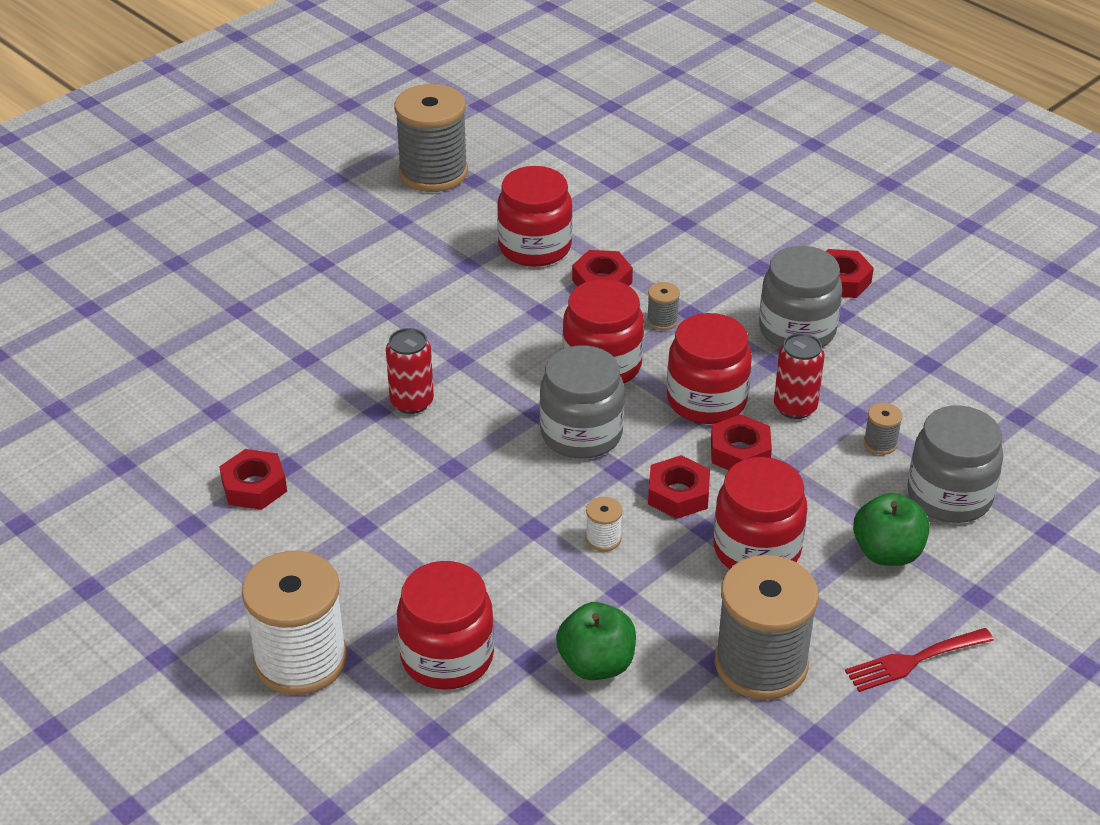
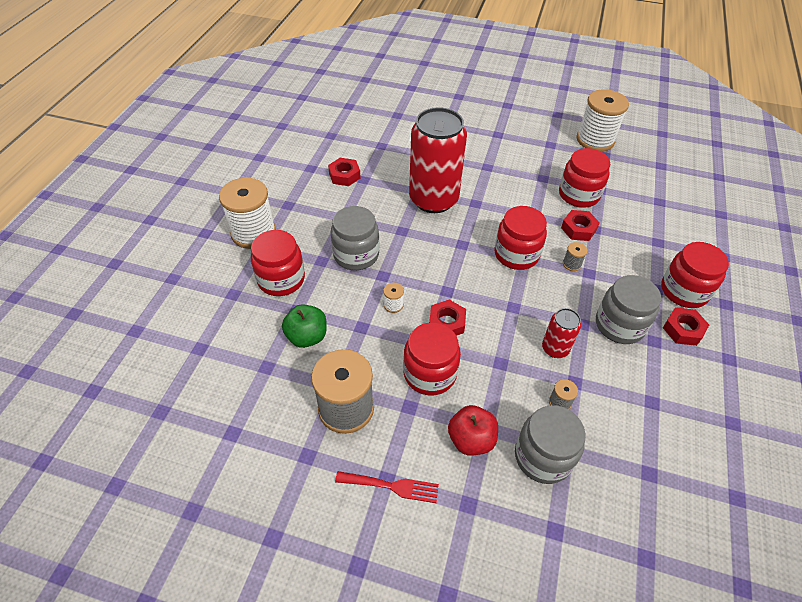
camera: 60 degrees right, 10 degrees up
(412, 402) = (433, 199): red can -> red can, size x2.17
(433, 173) = (595, 140): grey spool -> white spool
(581, 434) = (460, 267): grey jar -> grey jar (356, 255)
(706, 400) = (527, 307): red jar -> red jar (684, 291)
(740, 452) = (498, 337): red nut -> none
(887, 552) = (471, 439): green apple -> red apple
(913, 661) = (392, 486): red fork -> red fork turned 150 degrees clockwise

